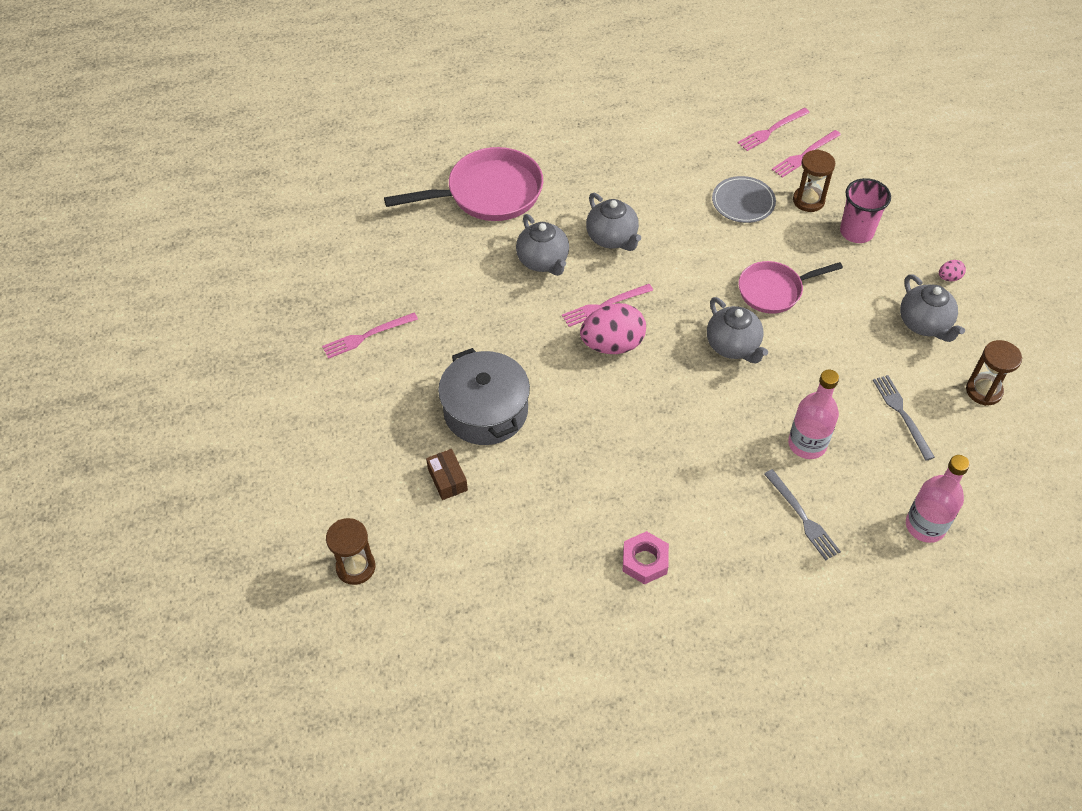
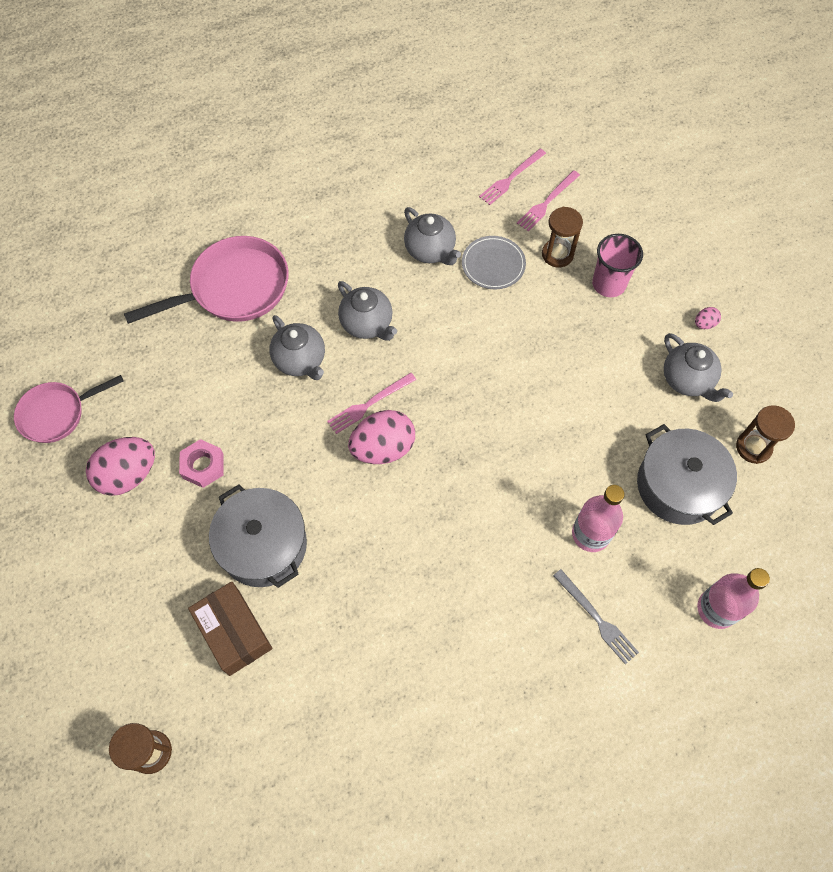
camera: 10 degrees left, 10 degrees up
(367, 336) = (128, 475): pink fork -> pink egg
(447, 479) = (234, 632): brown box -> brown box, size x1.71
(645, 561) = (447, 695): pink nut -> pink nut (203, 466)
(733, 346) = (504, 432): grey teapot -> grey teapot (430, 251)
(774, 290) = (536, 362): pink pan -> pink pan (57, 414)
(902, 414) = (678, 485): grey fork -> grey pot

